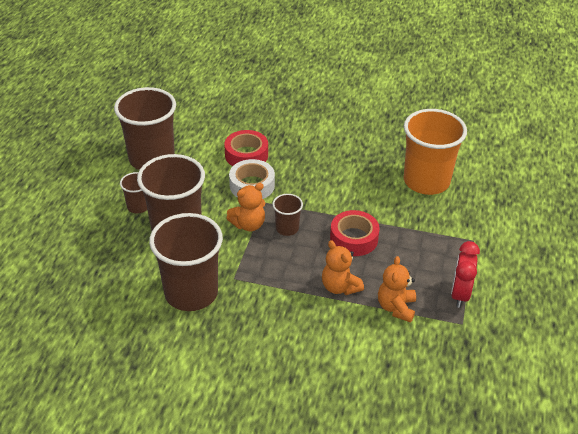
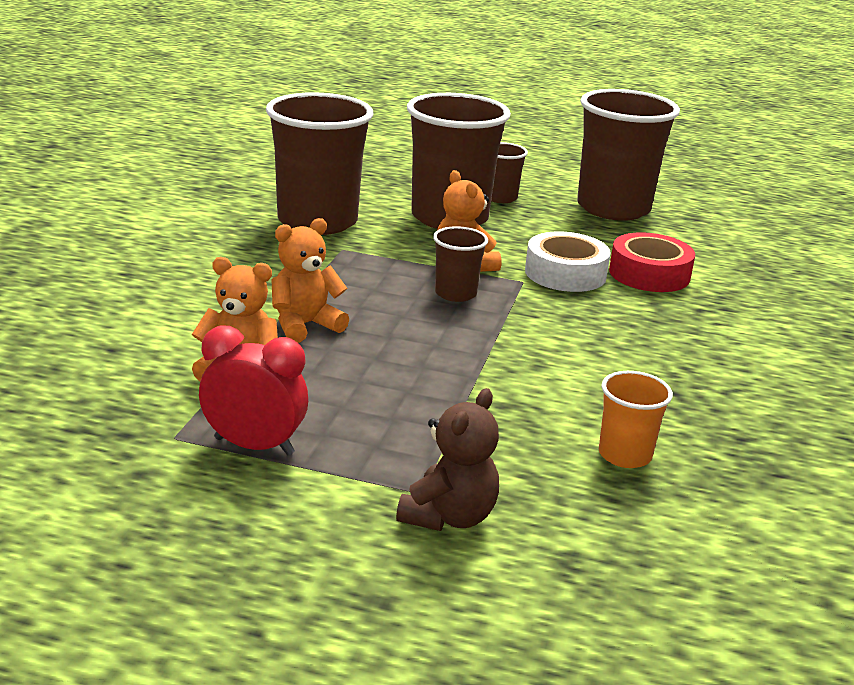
camera: 90 degrees right, 15 degrees down
(354, 238) = (429, 350): red tape -> none
(426, 181) = (624, 455): orange cup -> orange cup, size x0.47
(487, 232) = (449, 516): none -> brown teddy bear

